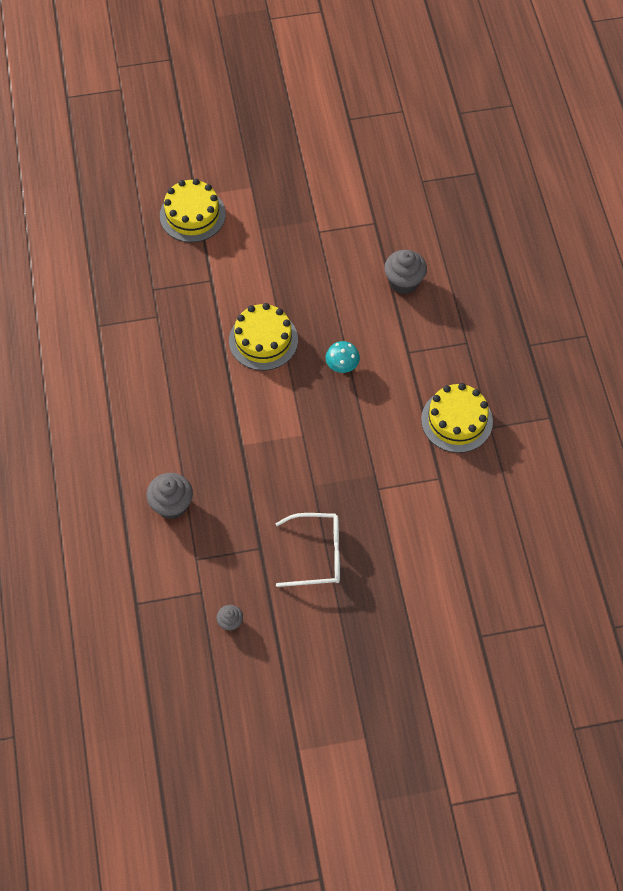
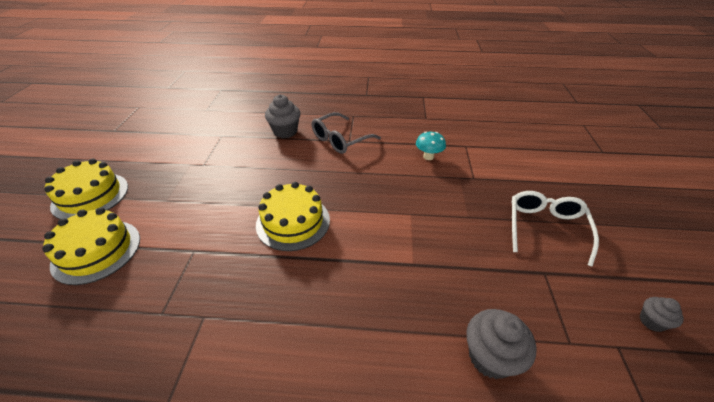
camera: 75 degrees left, 20 degrees down
(342, 366) = (346, 176): turquoise mushroom -> turquoise mushroom (428, 157)
(407, 343) = (341, 139): none -> grey glasses
(457, 420) = (416, 130): yellow cake -> yellow cake (90, 196)

